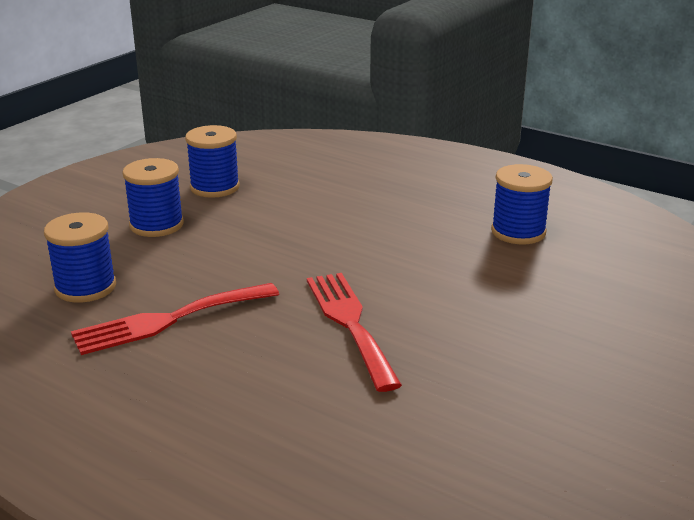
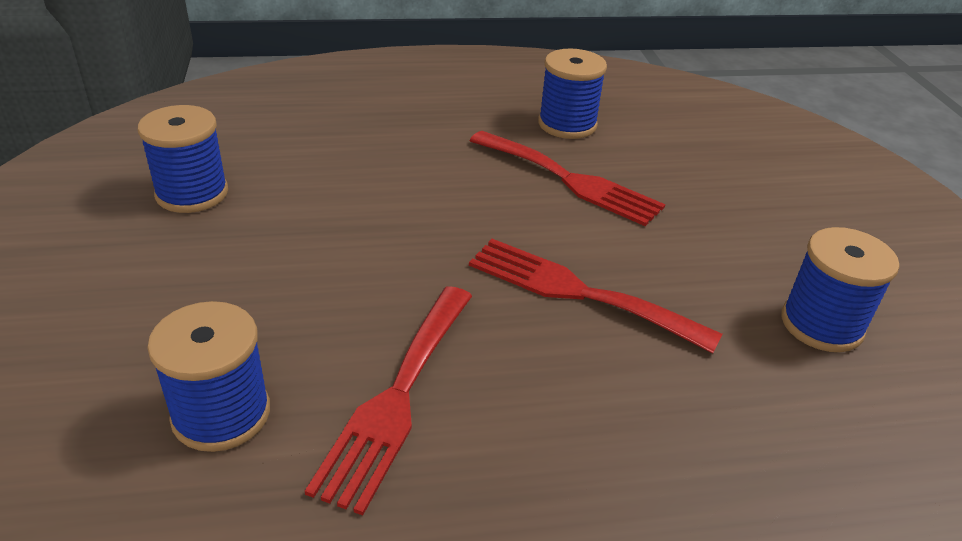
camera: 45 degrees left, 10 degrees up
(156, 225) = (189, 276): blue spool -> blue spool (821, 324)
(457, 264) = (570, 180): none -> red fork

